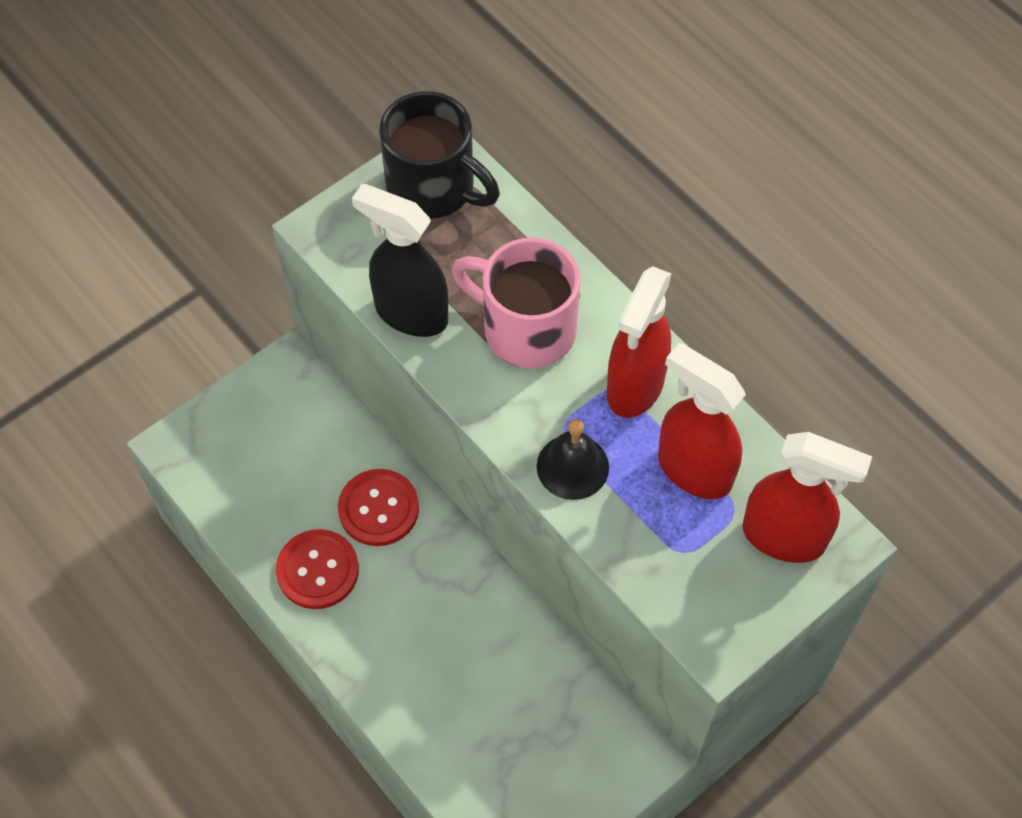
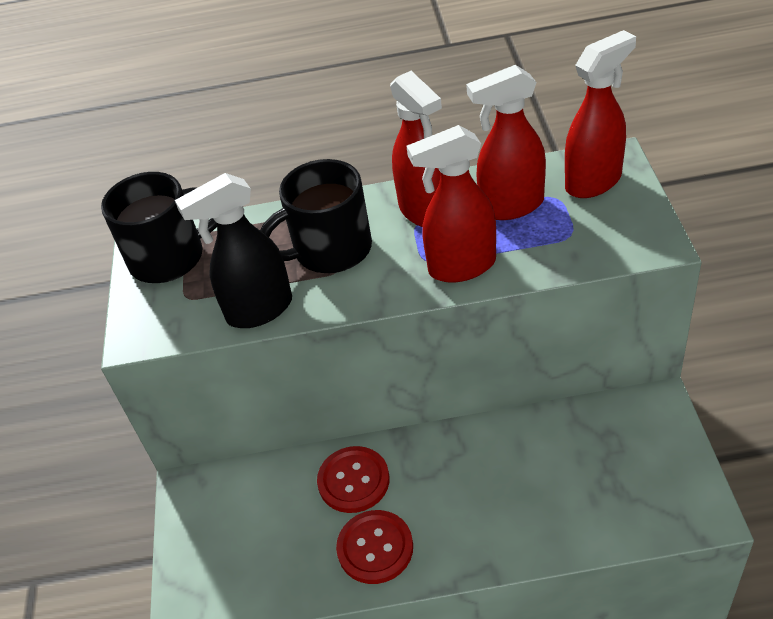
camera: 50 degrees left, 15 degrees down
(526, 328) = (330, 250): pink mug -> black mug
(572, 466) = (461, 267): black bell -> red spray bottle

